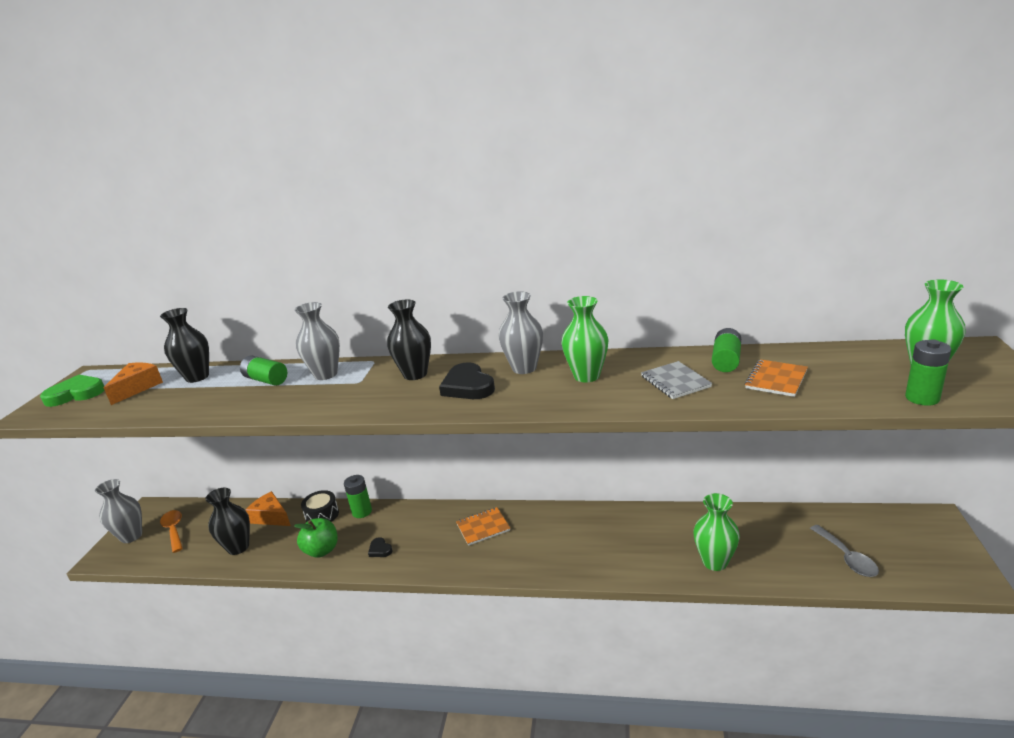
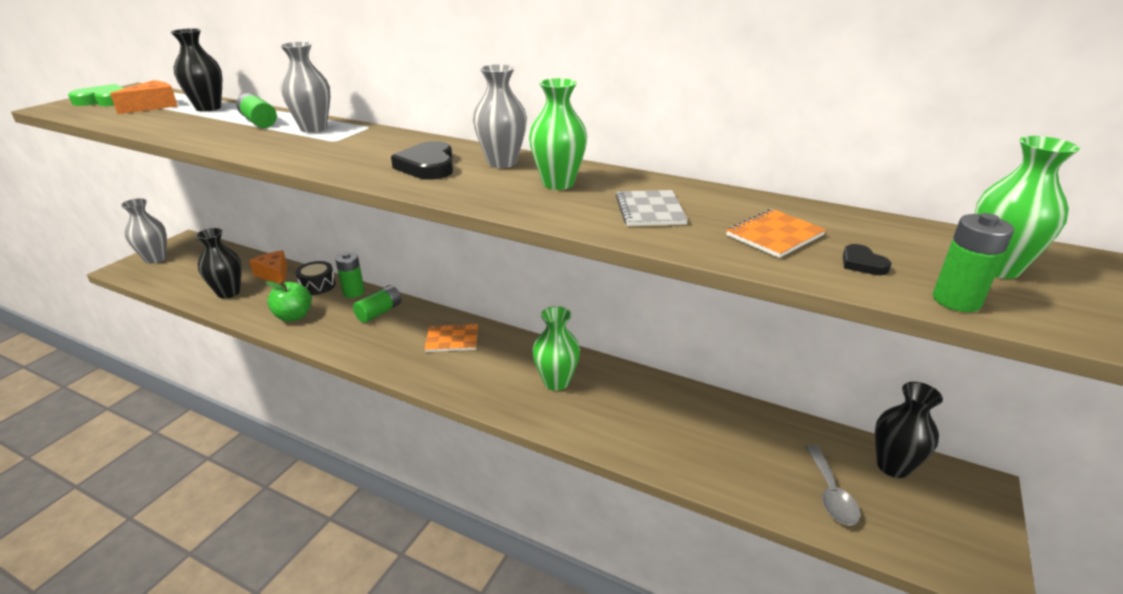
camera: 15 degrees right, 5 degrees up
(174, 530) = (190, 263): orange spoon -> none
(380, 549) = (343, 331): black heart -> black heart (862, 263)
(415, 374) = (391, 145): black vase -> black vase (893, 466)
(715, 562) = (667, 447): green vase -> green vase (556, 382)
(726, 360) = (733, 203): green battery -> green battery (379, 312)

